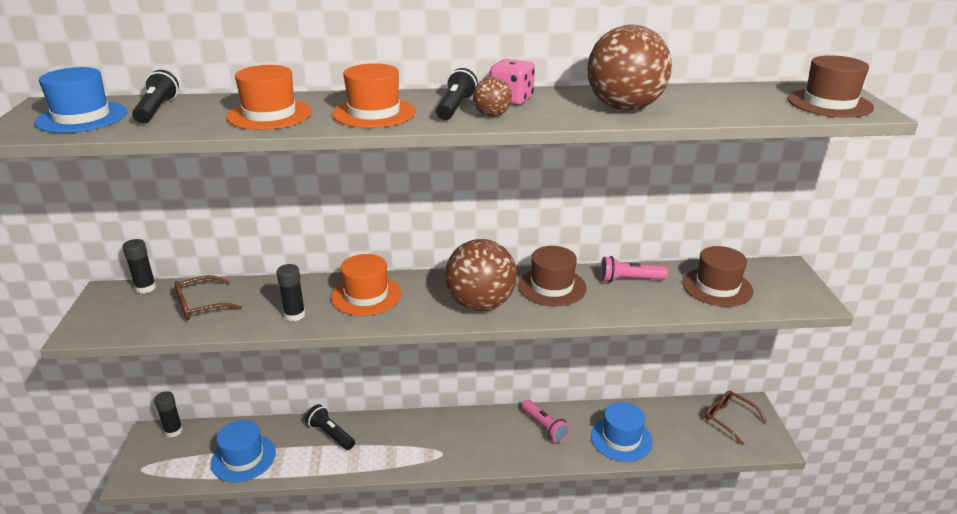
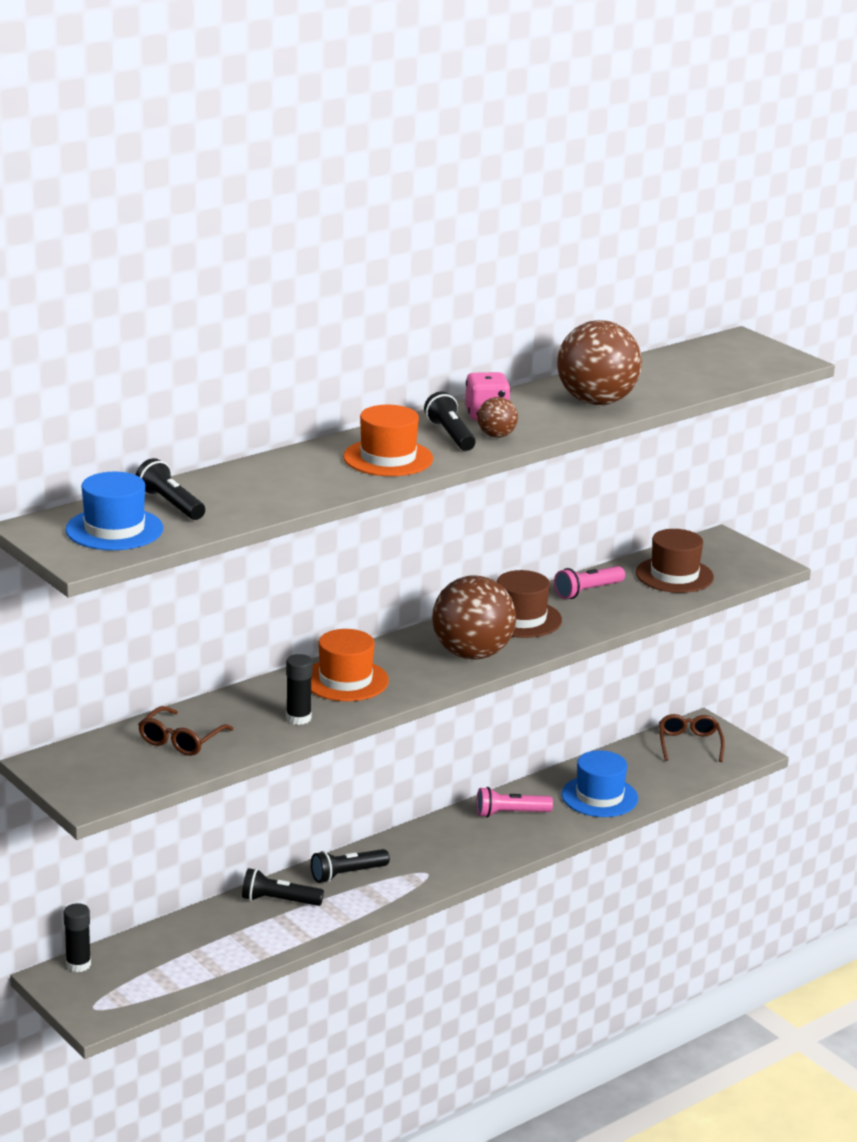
camera: 35 degrees left, 5 degrees down
(145, 288) = (85, 745): black glue stick -> none
(243, 458) = (205, 955): blue hat -> none
(270, 115) = (294, 483): orange hat -> none
(392, 431) = (347, 874): none -> black flashlight
(544, 427) = (510, 813): pink flashlight -> pink flashlight turned 150 degrees clockwise
(728, 419) = (689, 743): brown glasses -> brown glasses turned 75 degrees clockwise
(829, 103) = (753, 359): brown hat -> none

